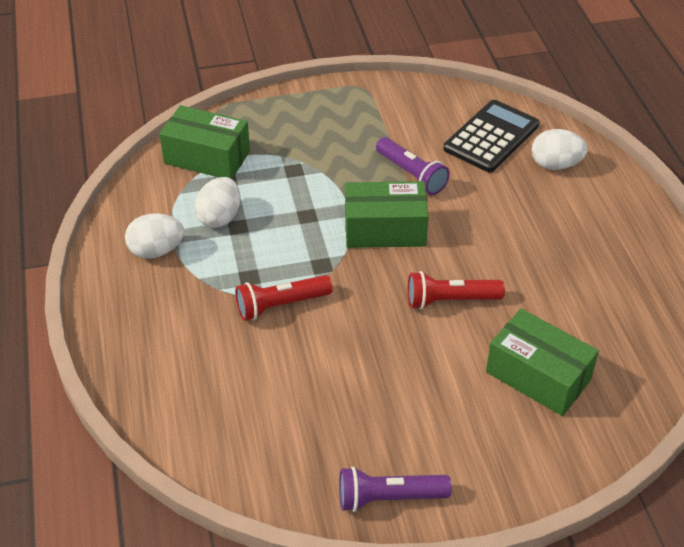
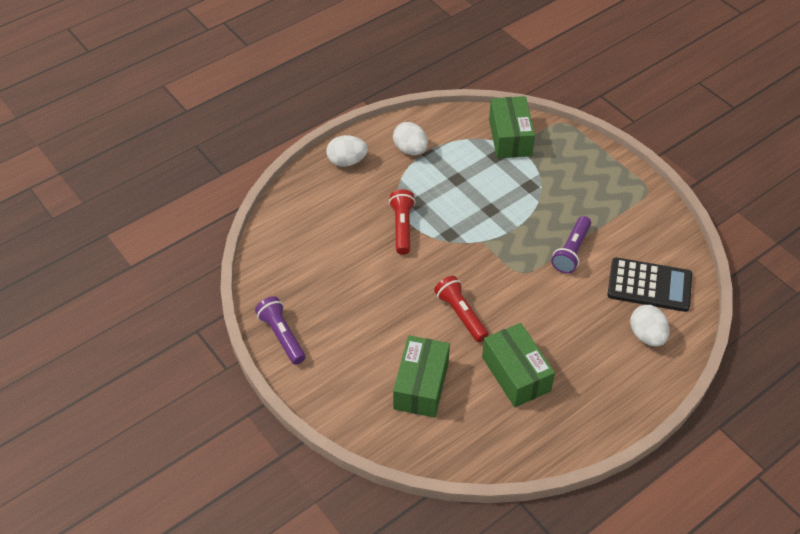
camera: 65 degrees right, 5 degrees up
(220, 217) = (459, 167): white egg -> white egg (347, 161)
(281, 305) = (402, 227): red flashlight -> red flashlight turned 45 degrees clockwise
(385, 229) = (505, 256): green box -> green box (515, 374)

